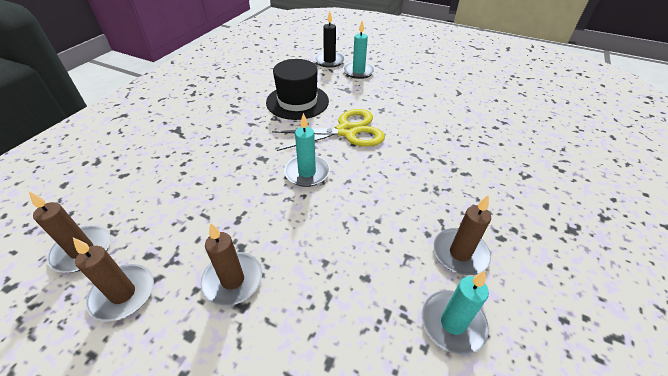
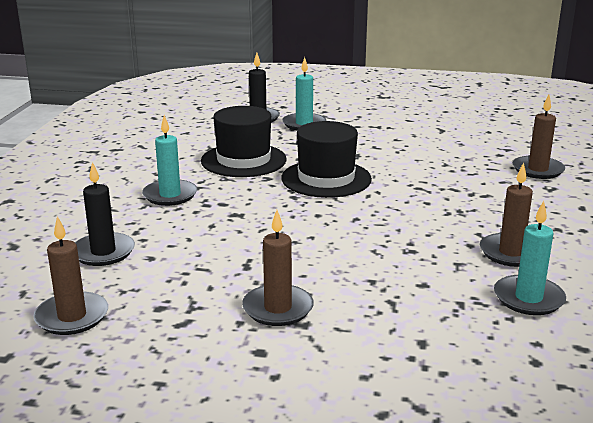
camera: 15 degrees left, 20 degrees down
(123, 294) = (156, 338): brown candle -> brown candle (537, 170)
(148, 181) = (103, 252): none -> black candle
(307, 172) = (302, 218): turquoise candle -> turquoise candle (170, 195)
(346, 131) = (326, 179): yellow scissors -> black hat

